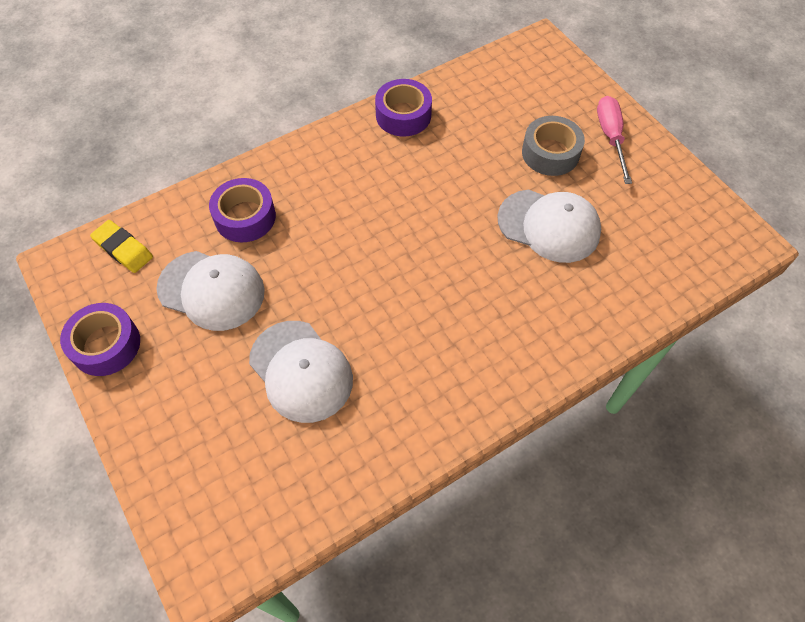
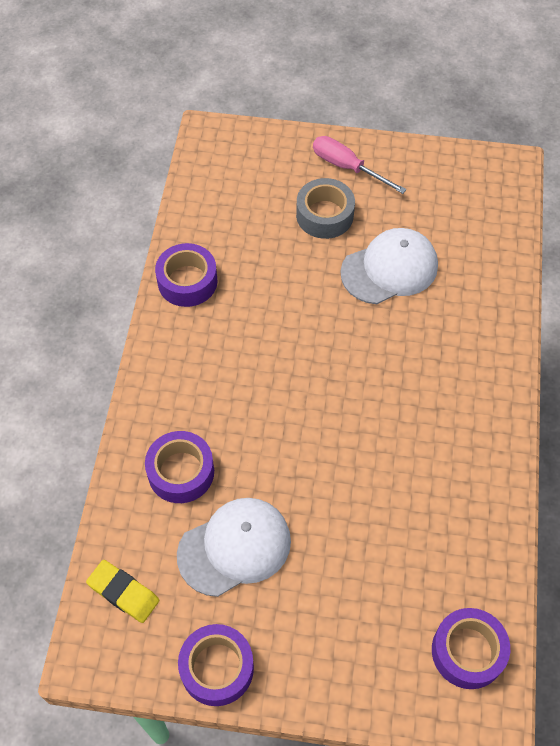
camera: 50 degrees left, 0 degrees up
(123, 249) = (123, 593): yellow eraser -> yellow eraser turned 45 degrees clockwise
(248, 515) = (468, 651): none -> purple tape
(301, 371) = (372, 530): white cap -> none

